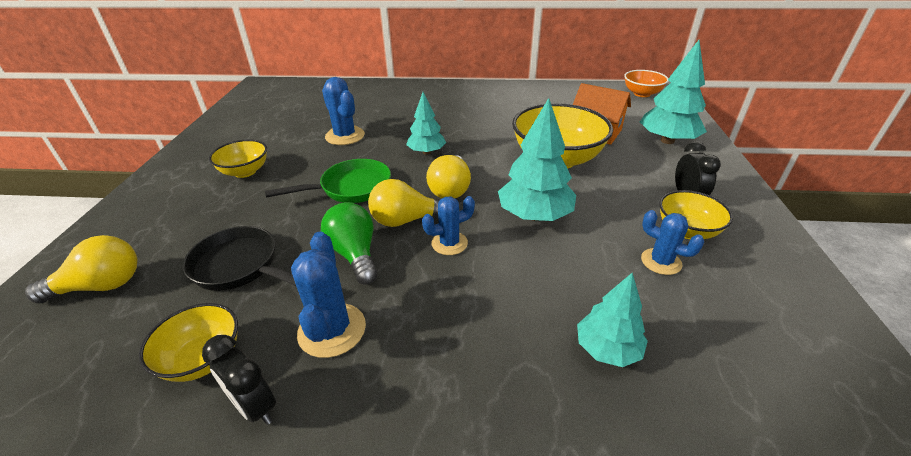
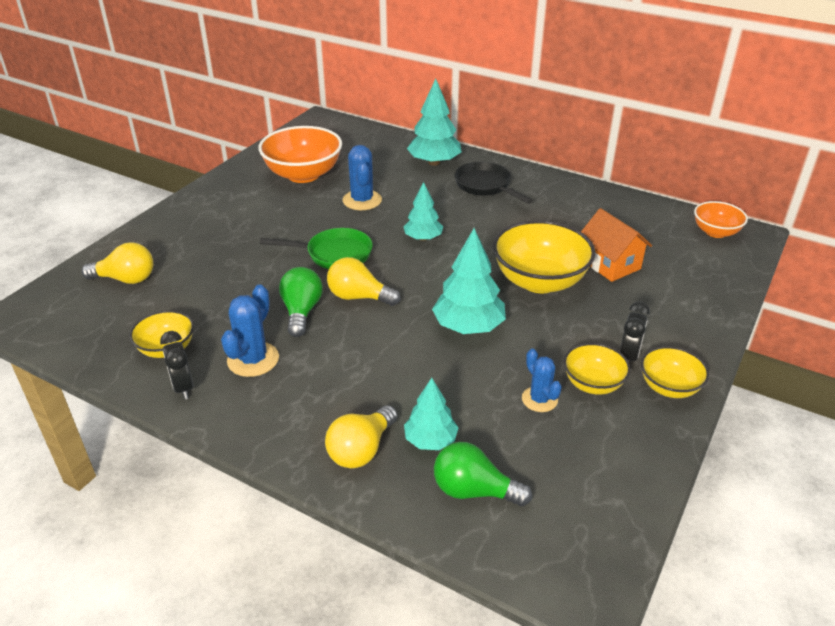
camera: 25 degrees right, 0 degrees up
(240, 266) = (218, 294): black pan -> black pan (485, 186)
(245, 172) = (260, 214): yellow bowl -> yellow bowl (669, 387)
(271, 128) = (303, 175): none -> orange bowl
(449, 243) = (378, 327): blue cactus -> none
(450, 189) = (416, 281): yellow light bulb -> yellow light bulb (361, 450)
(667, 141) = (678, 295): turquoise tree -> turquoise tree (434, 162)
(706, 392) = (474, 491): none -> green light bulb

